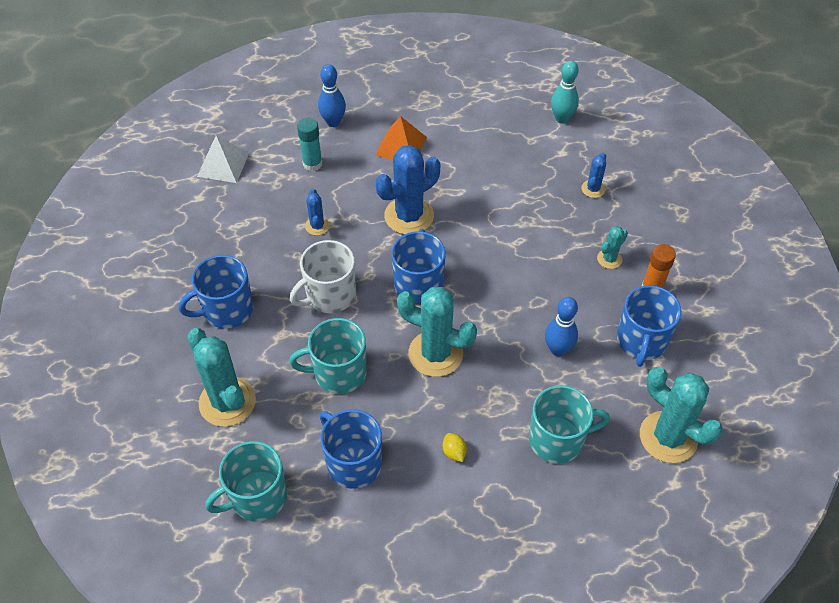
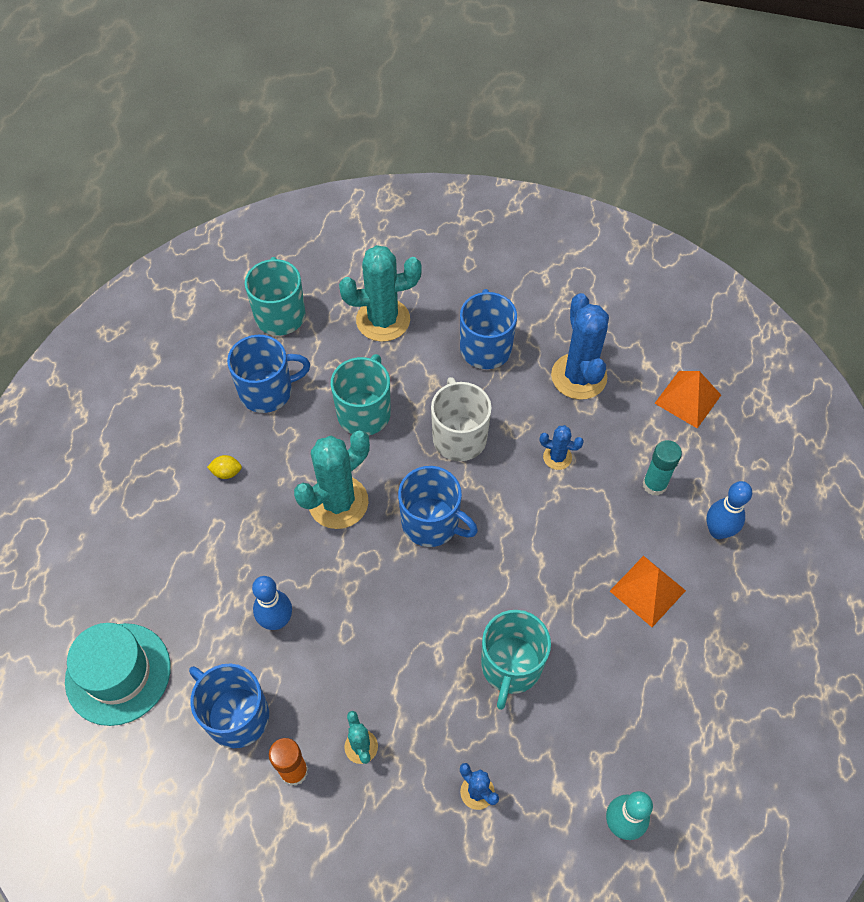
camera: 115 degrees right, 5 degrees up
(223, 164) = (687, 399): white pyramid -> orange pyramid
(409, 216) = (530, 553): blue cactus -> blue cactus (578, 376)
(557, 439) = (182, 567): turquoise mug -> turquoise mug (511, 666)
(668, 437) = (118, 673): turquoise cactus -> turquoise hat

